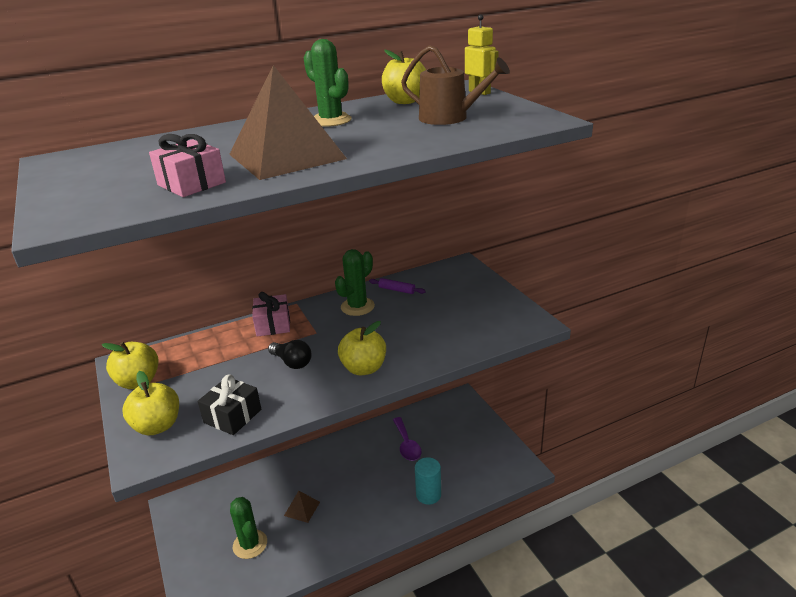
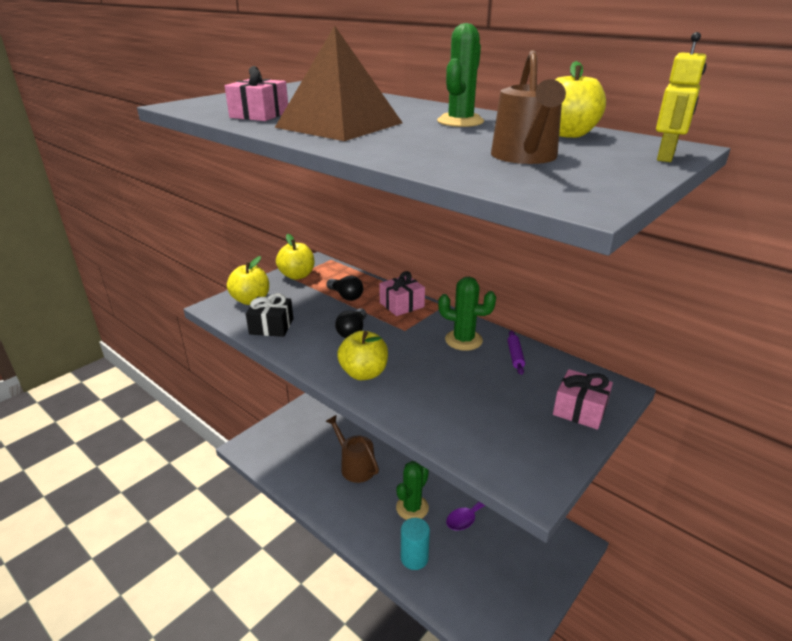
camera: 65 degrees right, 0 degrees up
(222, 355) = (346, 296): none -> black light bulb
(250, 544) = (308, 449): green cactus -> green cactus (412, 508)
(302, 508) = (355, 466): brown pyramid -> brown watering can
(473, 284) = (580, 410): none -> pink gift

